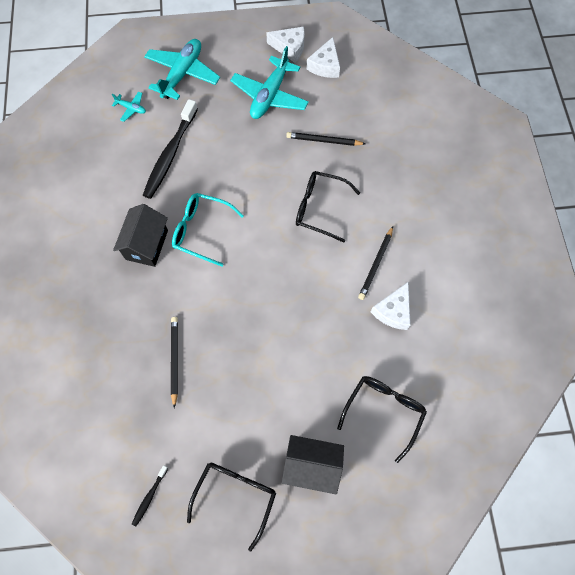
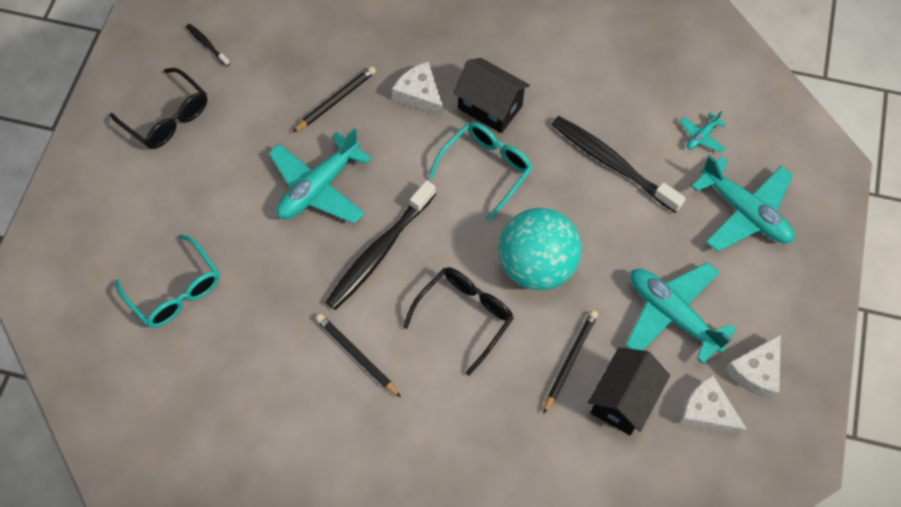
camera: 110 degrees right, 5 degrees down
(174, 360) = (336, 100): black pencil -> black pencil turned 60 degrees counterclockwise
(257, 341) = (318, 187): none -> turquoise plane
(266, 177) = (536, 265): none -> turquoise ball
(293, 278) = (379, 251): none -> black toothbrush
(311, 465) = (158, 197): black house -> black house (623, 400)
(384, 411) = (175, 291): black glasses -> turquoise glasses
(393, 311) = (286, 351): white cheese -> white cheese (420, 95)

